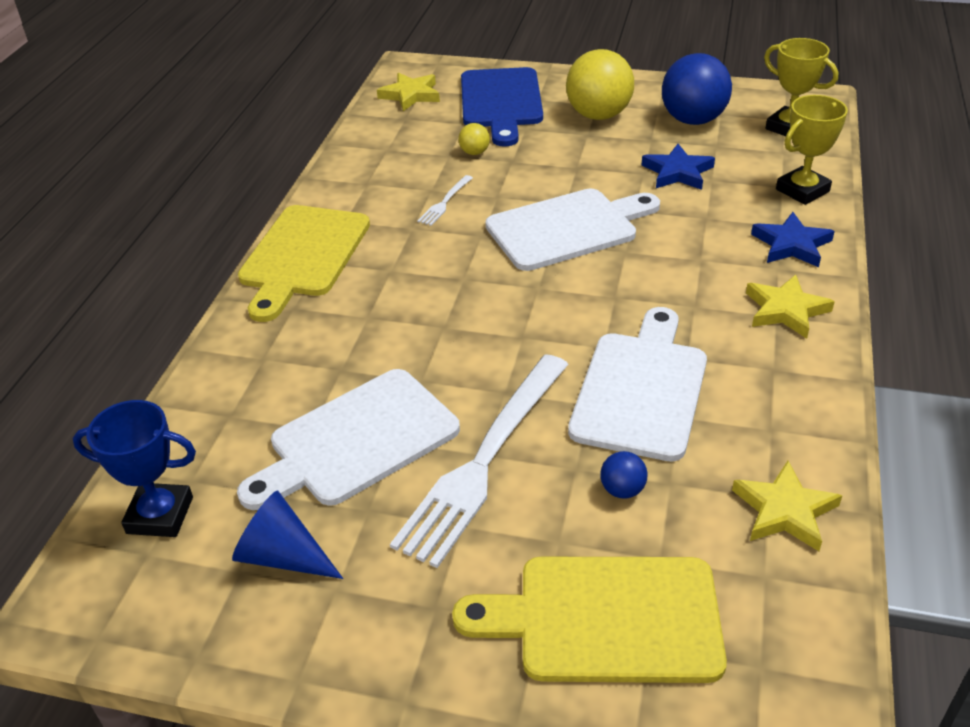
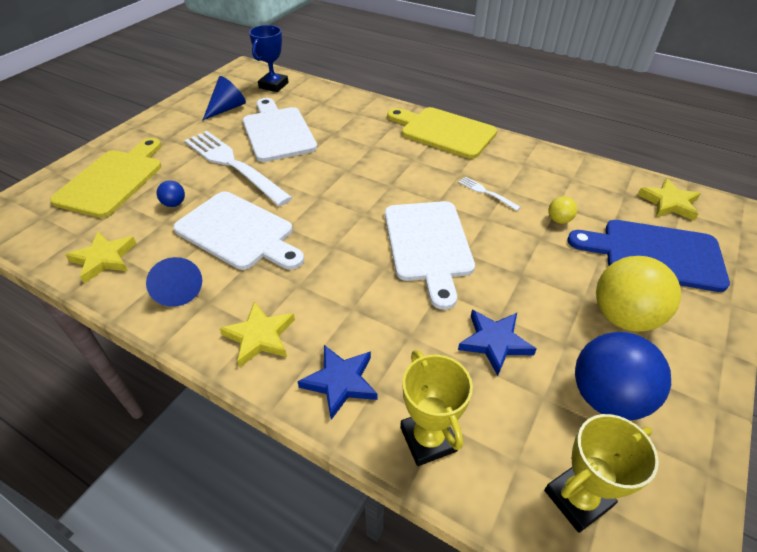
camera: 105 degrees right, 5 degrees up
(774, 405) = (177, 288): none -> blue cone

